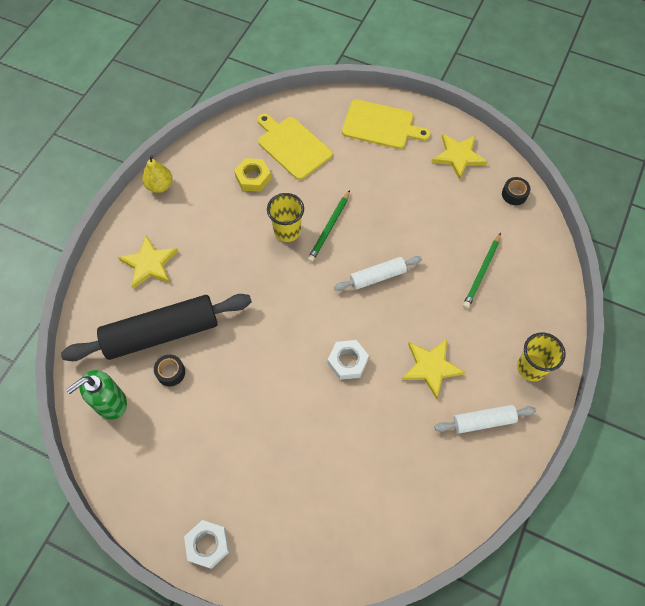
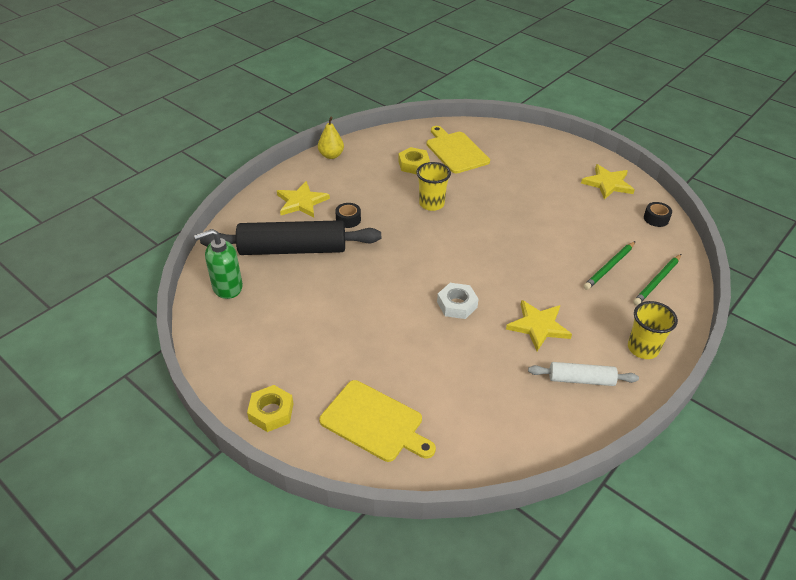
camera: 15 degrees right, 20 degrees down
(171, 372) = (289, 278): black tape -> black tape (348, 219)
(207, 545) = (271, 412): white nut -> yellow nut
(329, 227) = (471, 209): green pencil -> green pencil (657, 281)
(377, 277) = (505, 250): white rolling pin -> none
(381, 125) = (540, 151): yellow cutting board -> yellow cutting board (375, 422)

